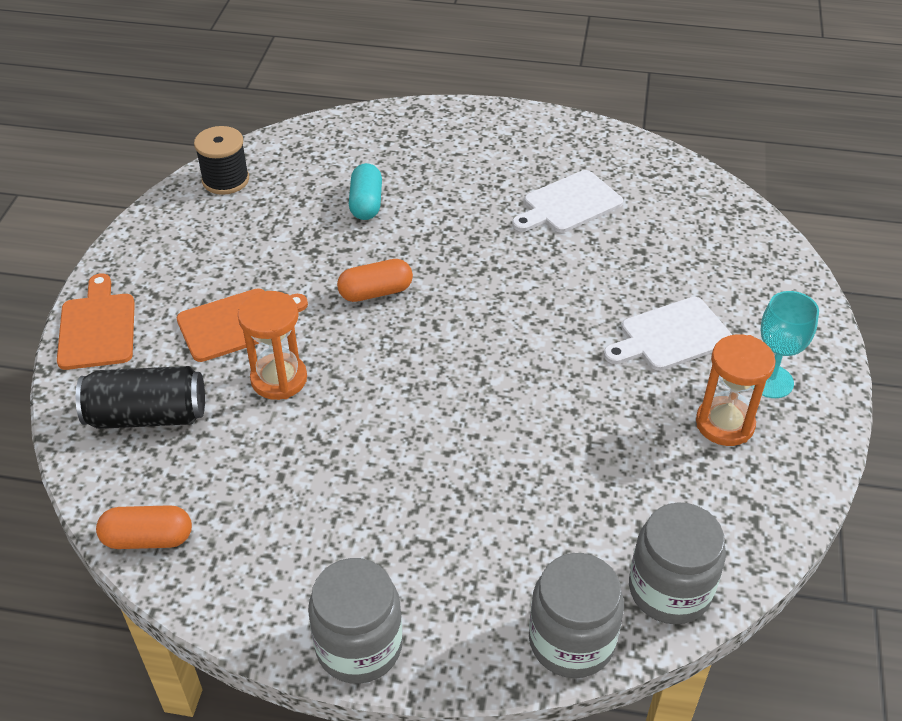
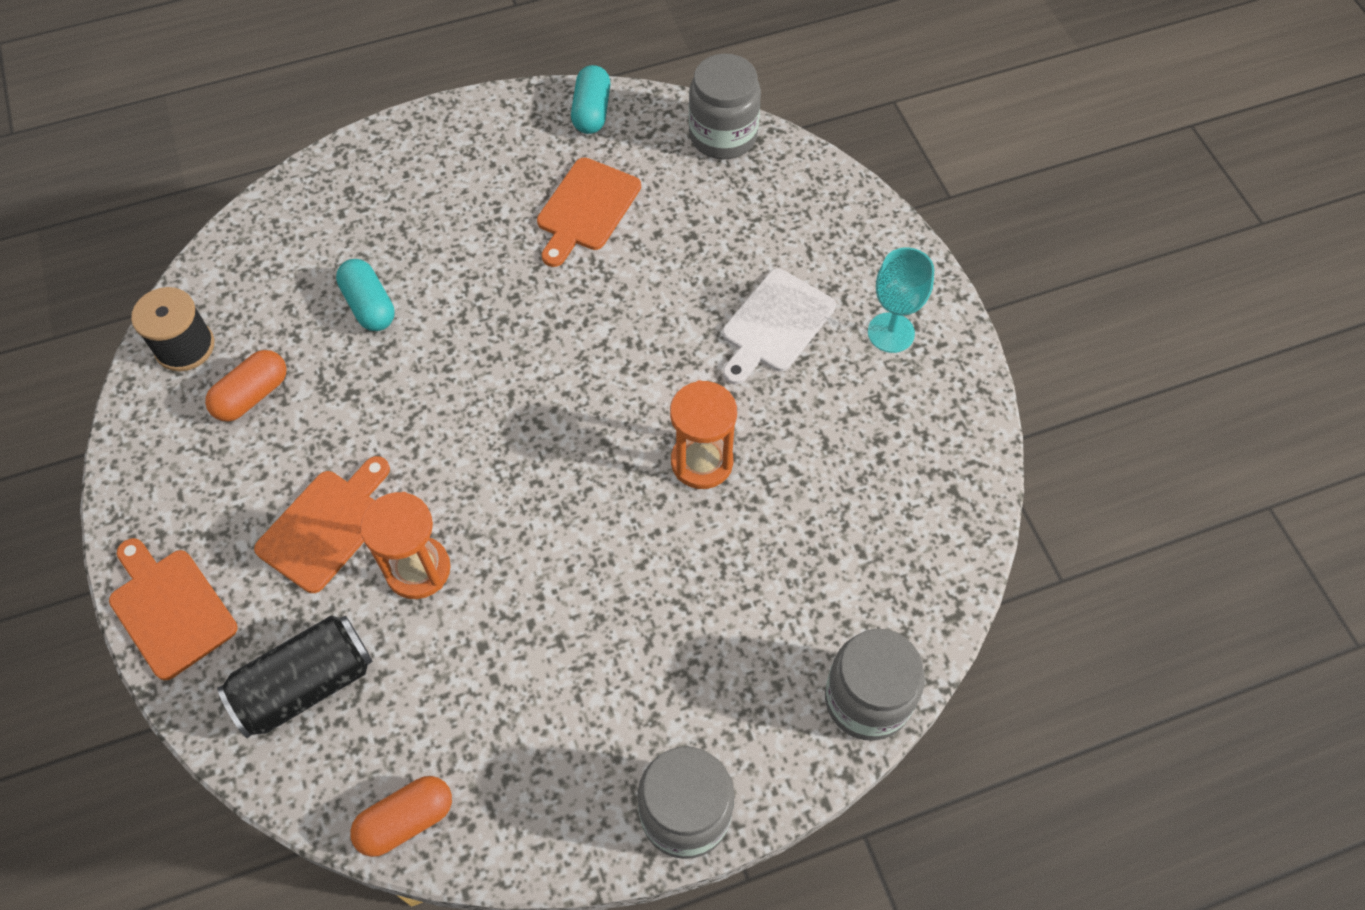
camera: 30 degrees left, 15 degrees up
(376, 292) = (452, 414): orange capsule -> orange capsule (252, 395)
(568, 204) = (586, 209): white cutting board -> orange cutting board
(615, 146) = (592, 111): none -> turquoise capsule
(669, 590) = (921, 601): grey jar -> grey jar (723, 135)
(724, 424) = (875, 401): orange hourglass -> orange hourglass (702, 462)

